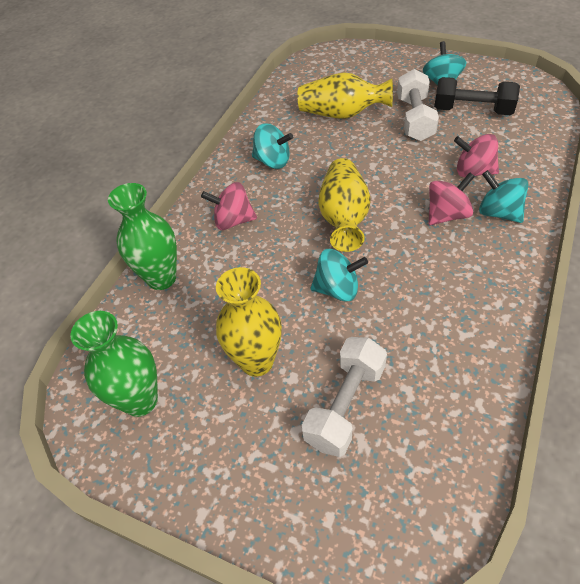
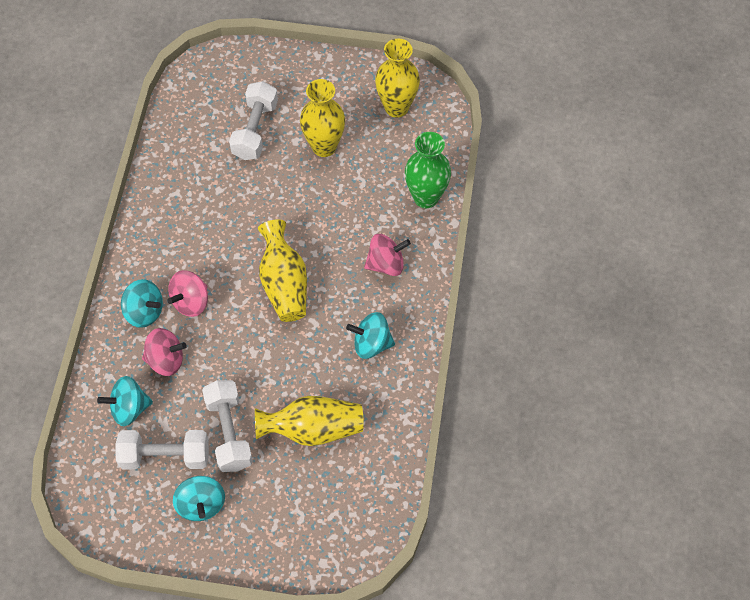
camera: 160 degrees right, 10 degrees up
(140, 400) = (396, 107): green vase -> yellow vase
(337, 289) = (276, 212): turquoise spinning top -> turquoise spinning top (129, 408)
(472, 110) = (165, 456): black dumbbell -> white dumbbell

